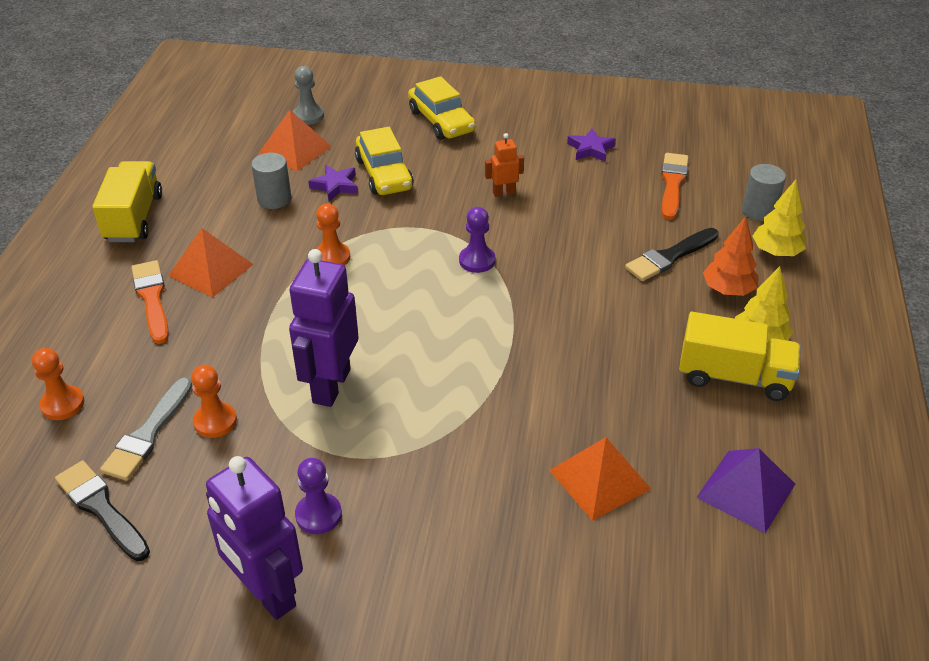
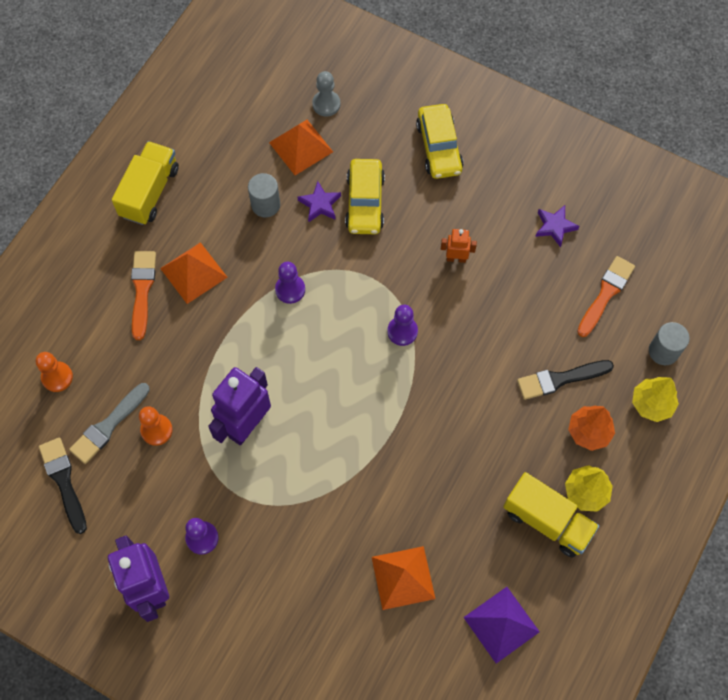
camera: 20 degrees right, 25 degrees up
(332, 257) = (290, 289): orange pawn -> purple pawn

